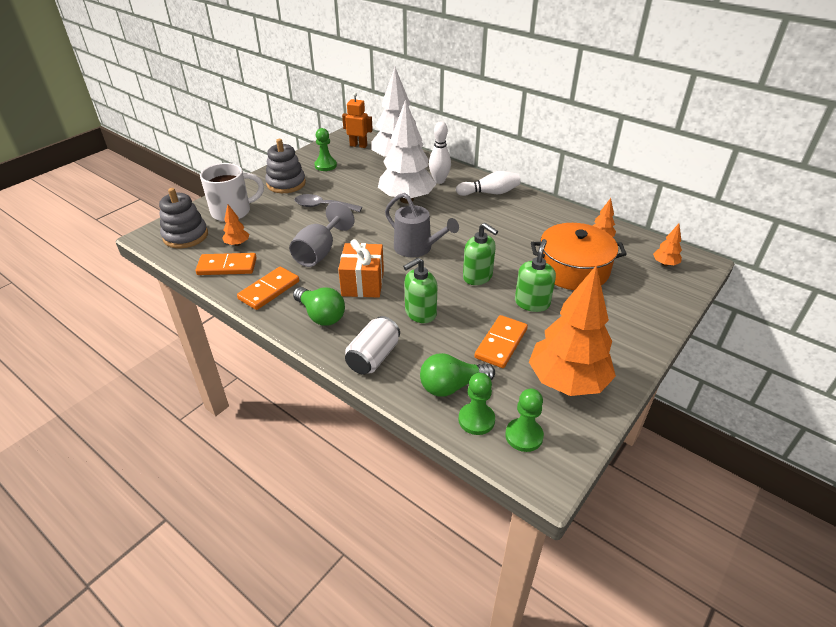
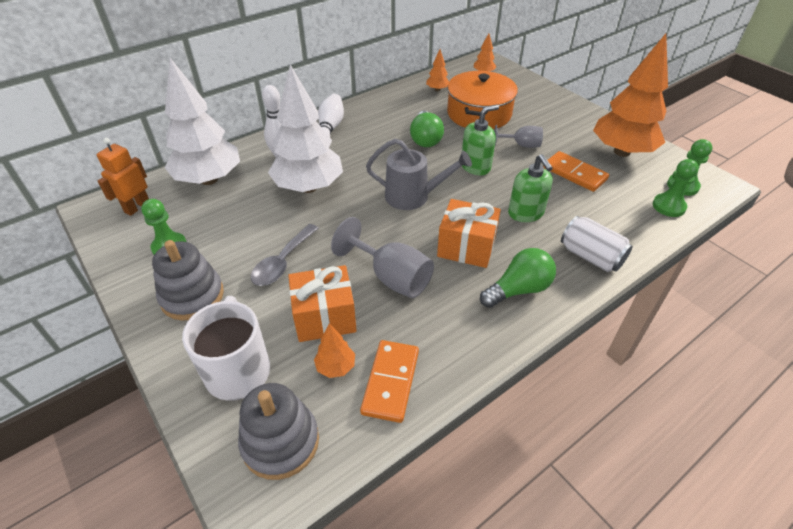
camera: 75 degrees left, 5 degrees up
(269, 290) = (460, 335): orange domino -> none
(277, 232) = (325, 317): none -> orange gift
(417, 248) = (413, 196): grey watering can -> grey watering can turned 45 degrees clockwise
(452, 386) = (630, 212): green light bulb -> green light bulb (425, 139)
(532, 303) = (521, 145): green soap dispenser -> grey goblet

